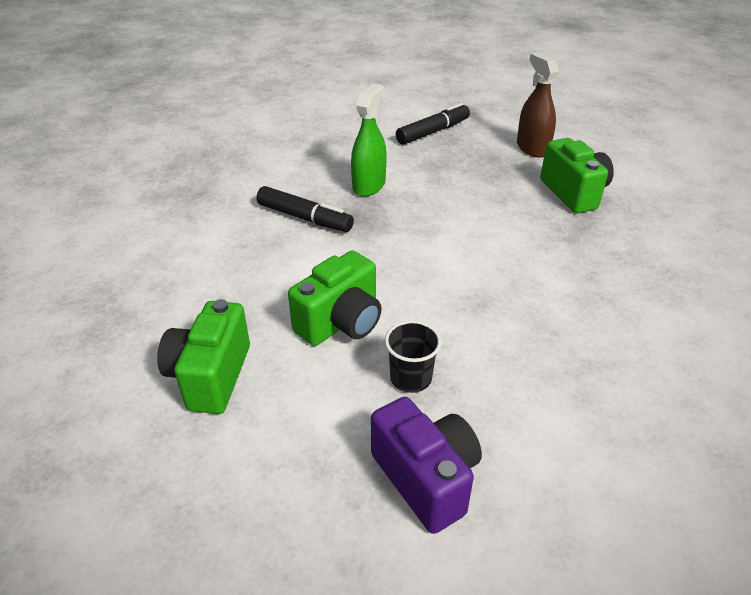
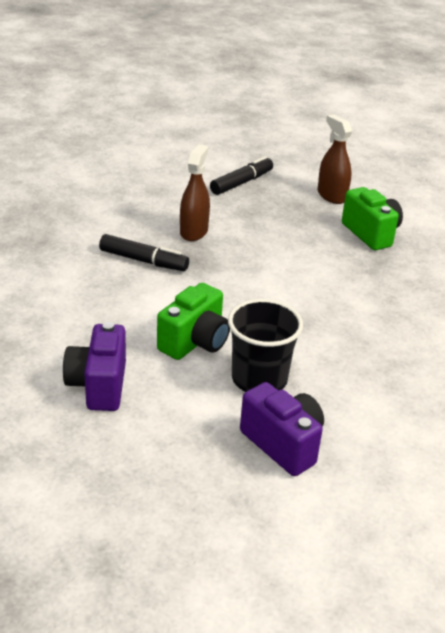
camera: 10 degrees left, 5 degrees down
(210, 376) = (98, 385): green camera -> purple camera
(369, 185) = (194, 231): green spray bottle -> brown spray bottle
(410, 378) = (259, 379): black cup -> black cup, size x1.70

